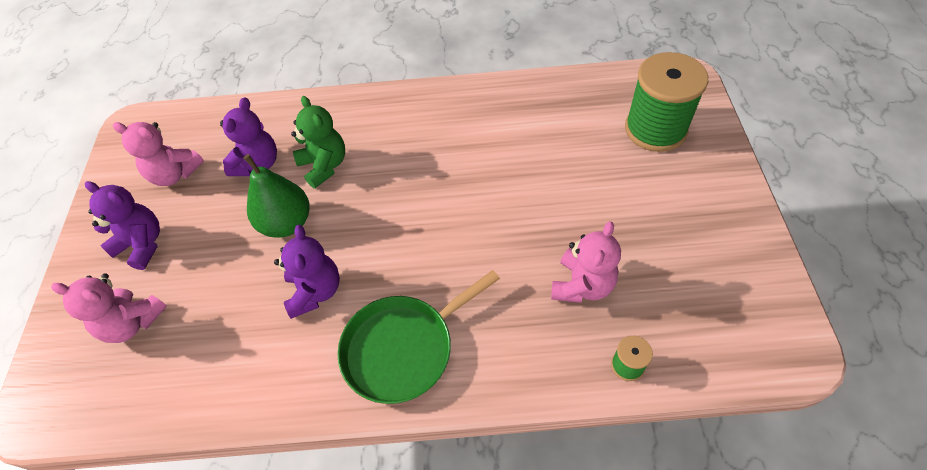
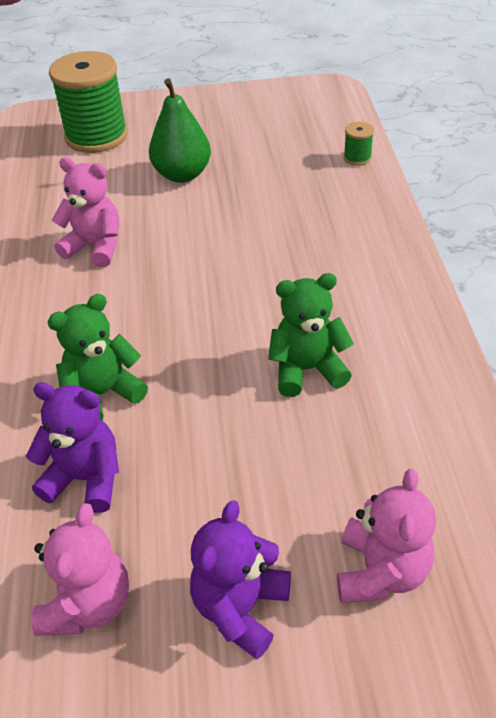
camera: 95 degrees left, 10 degrees down
(286, 223) = (203, 418): green pear -> green pear (182, 174)
(315, 291) = (307, 369): purple teddy bear -> green teddy bear
(403, 348) = (367, 288): green pan -> none
(582, 285) = (282, 179): pink teddy bear -> pink teddy bear (95, 247)

